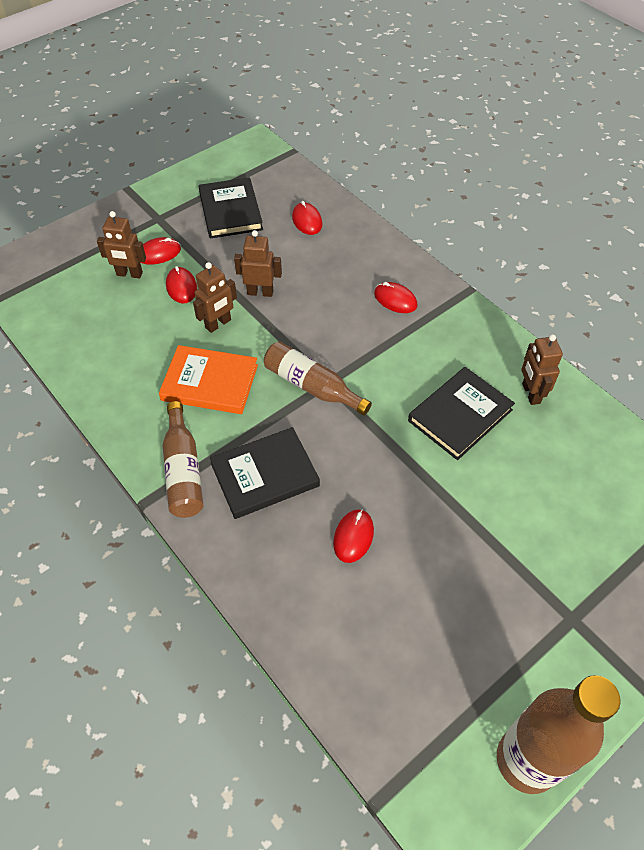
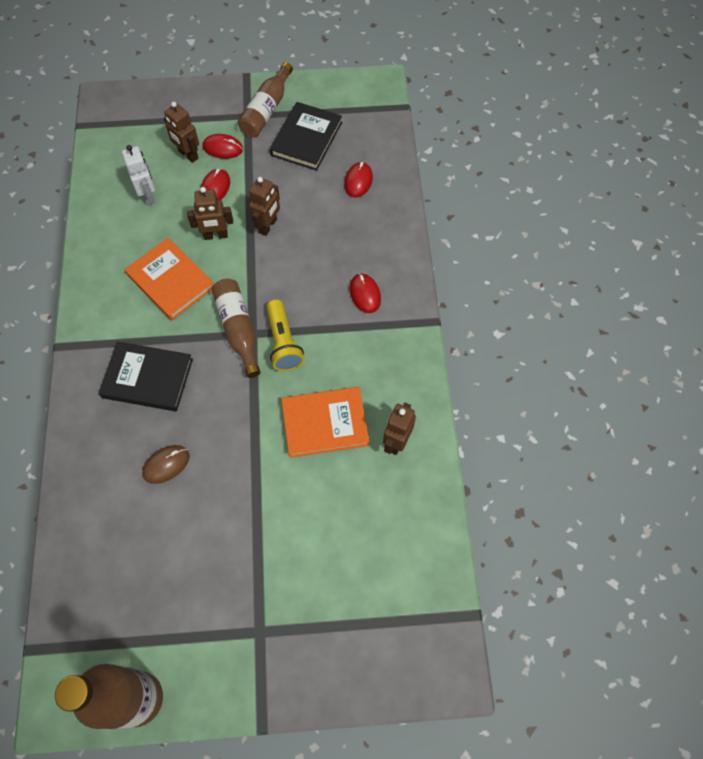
camera: 35 degrees right, 10 degrees up
(120, 325) = (148, 196): none -> white robot
(183, 470) = (99, 339): brown bottle -> brown bottle (266, 110)
(260, 292) = (268, 226): brown robot -> brown robot turned 75 degrees clockwise
(353, 537) = (166, 465): red mouse -> brown mouse
(362, 374) = (283, 343): none -> yellow flashlight
(460, 415) = (325, 423): black book -> orange book

